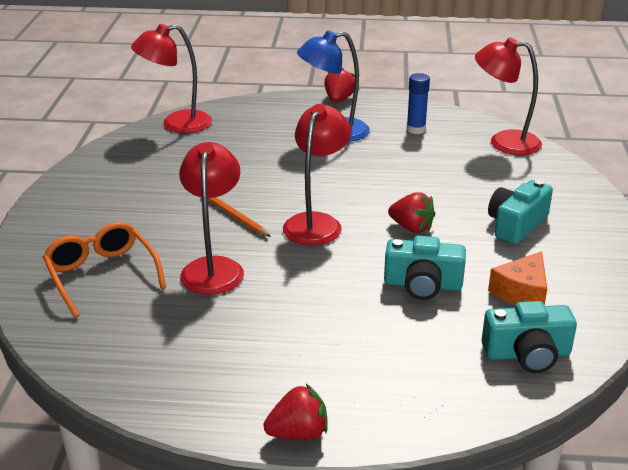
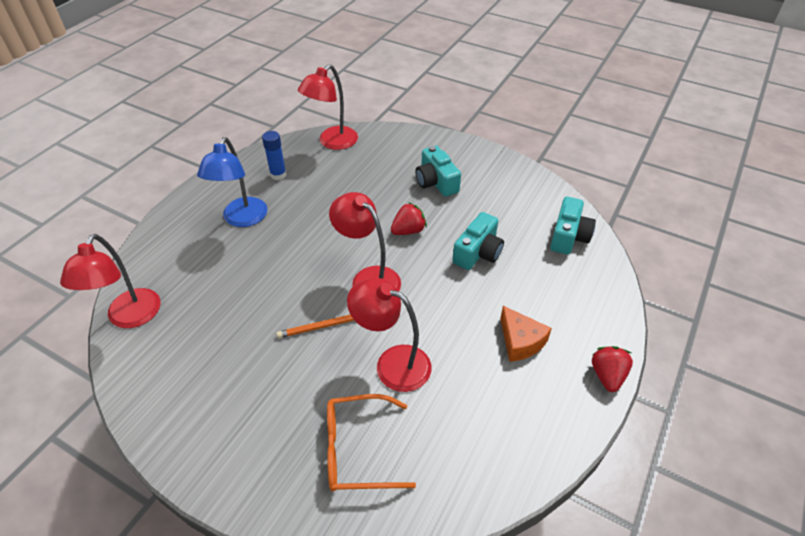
camera: 65 degrees left, 15 degrees up
(338, 99) = (191, 196): red strawberry -> none
(522, 292) = (509, 212): orange cheese -> orange cheese (520, 341)

